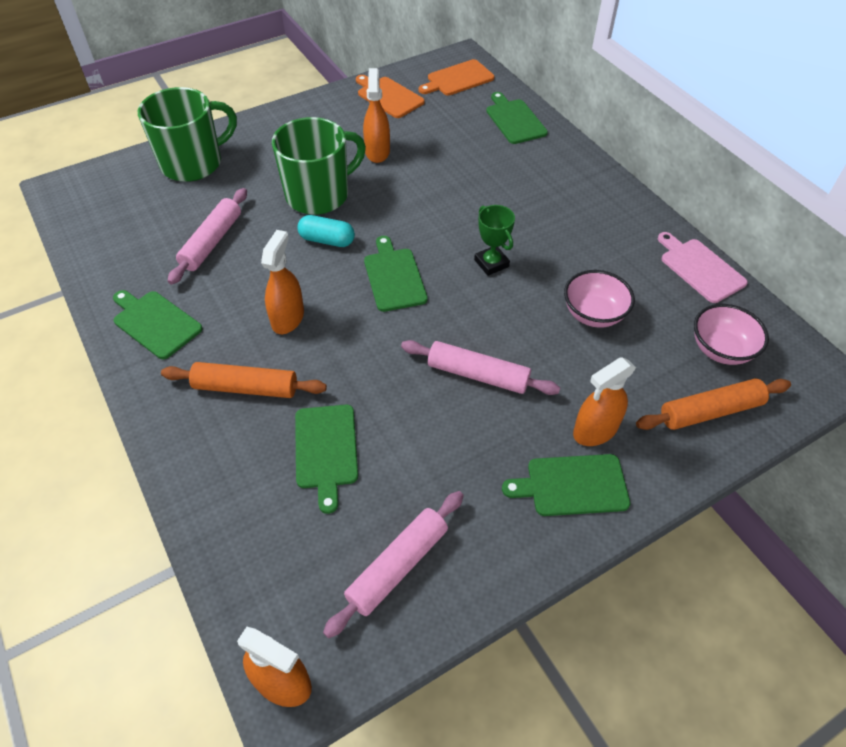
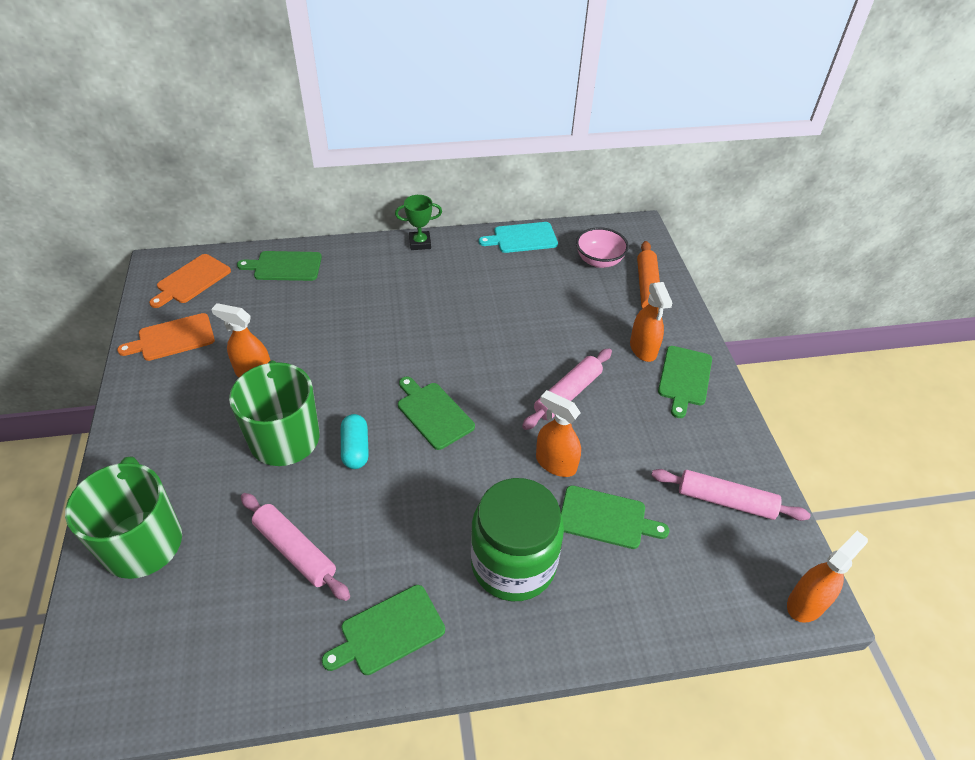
camera: 70 degrees left, 5 degrees down
(246, 387) = (513, 564): orange rolling pin -> green jar
(288, 318) = (442, 508): orange spray bottle -> orange spray bottle (555, 463)
(327, 240) = (355, 449): turquoise capsule -> turquoise capsule turned 45 degrees counterclockwise
(394, 277) = (433, 413): green cutting board -> green cutting board turned 45 degrees clockwise
(398, 566) = (725, 501): pink rolling pin -> pink rolling pin turned 45 degrees counterclockwise
(458, 79) = (191, 280): orange cutting board -> orange cutting board turned 45 degrees clockwise
(491, 263) = (453, 345): green trophy -> green trophy (420, 243)
(593, 314) = (538, 308): pink bowl -> none
(699, 268) = (522, 238): pink cutting board -> turquoise cutting board

